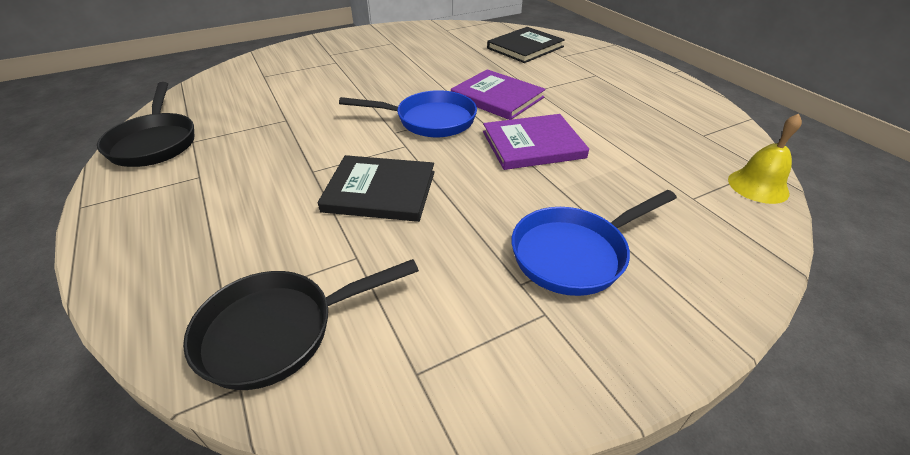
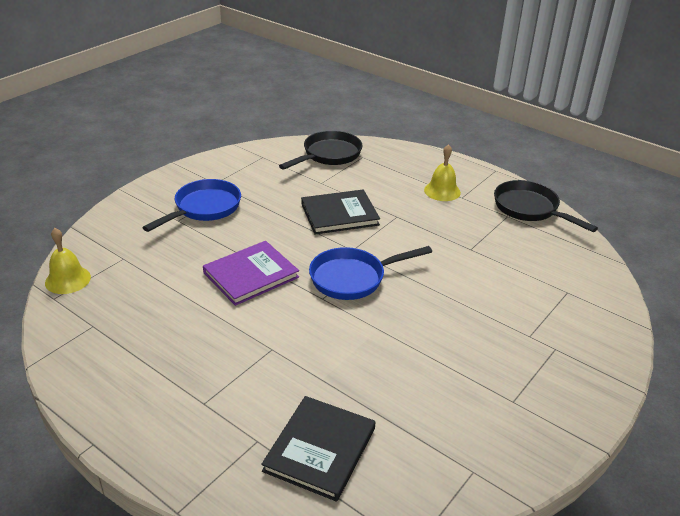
camera: 155 degrees right, 5 degrees down
(207, 192) = (442, 191): none -> yellow bell
(497, 97) = (308, 325): purple book -> none

